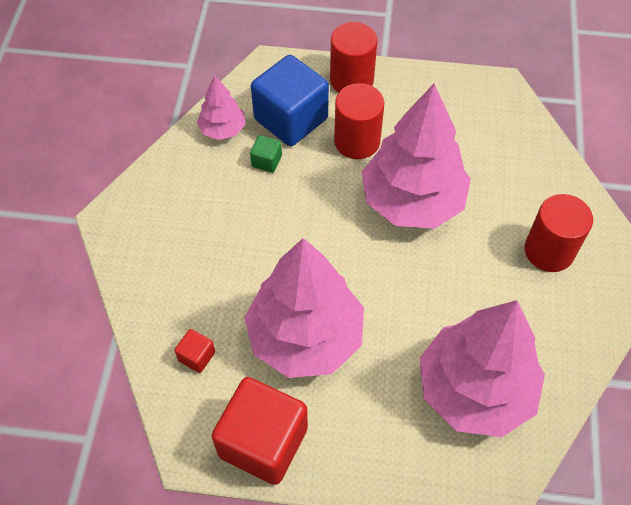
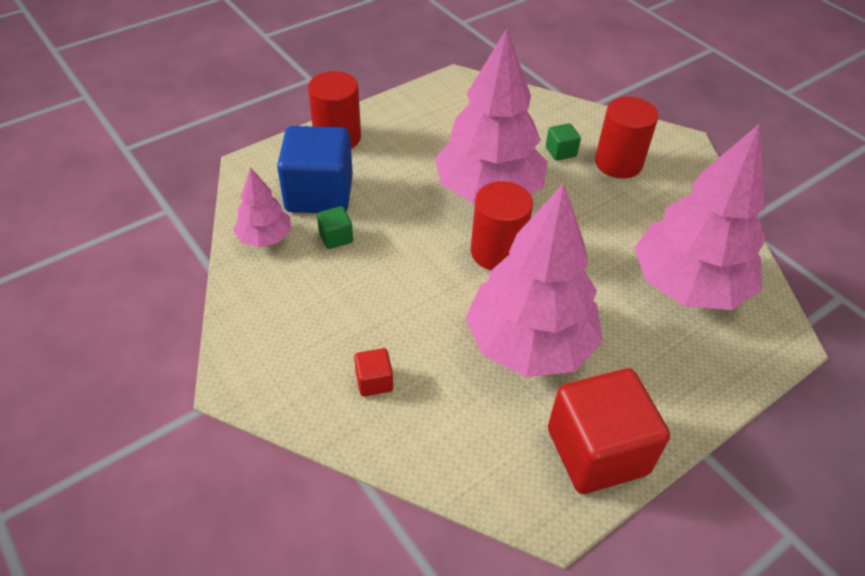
camera: 45 degrees left, 10 degrees down
(196, 356) = (460, 432): red cube -> red cube (374, 381)
(357, 141) = (395, 177): red cylinder -> red cylinder (497, 252)
(511, 207) = (561, 152): none -> green cube

